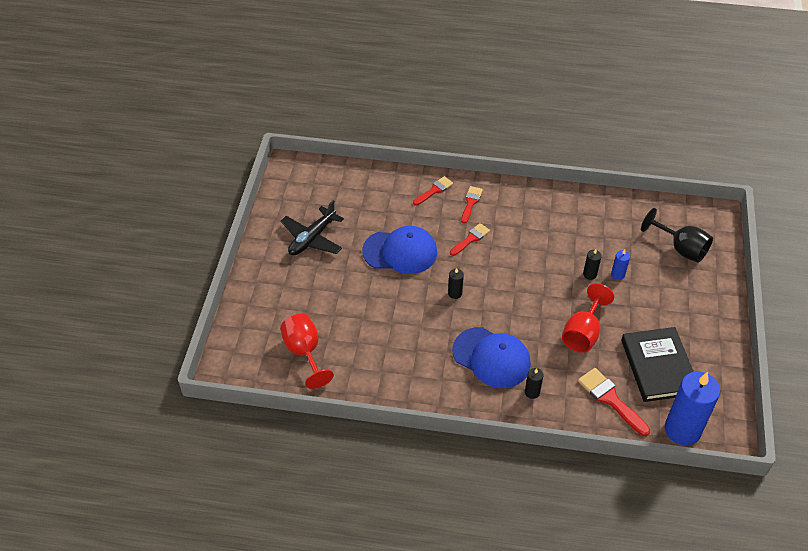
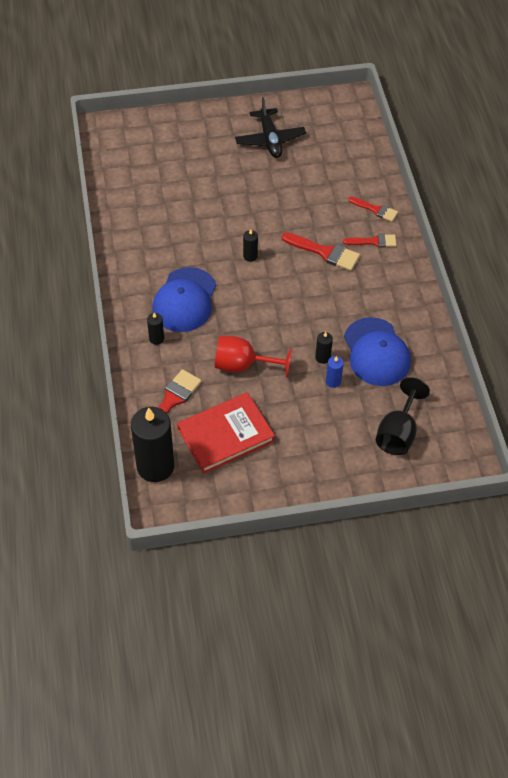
camera: 70 degrees right, 5 degrees up
(304, 352) = (140, 171): red goblet -> none
(312, 238) = (270, 139): black plane -> black plane turned 120 degrees counterclockwise
(400, 252) = (283, 204): blue cap -> blue cap (376, 352)
(471, 239) = (325, 252): red brush -> red brush, size x1.53
(658, 366) = (226, 435): black book -> red book
(682, 430) = (155, 466): blue candle -> black candle

